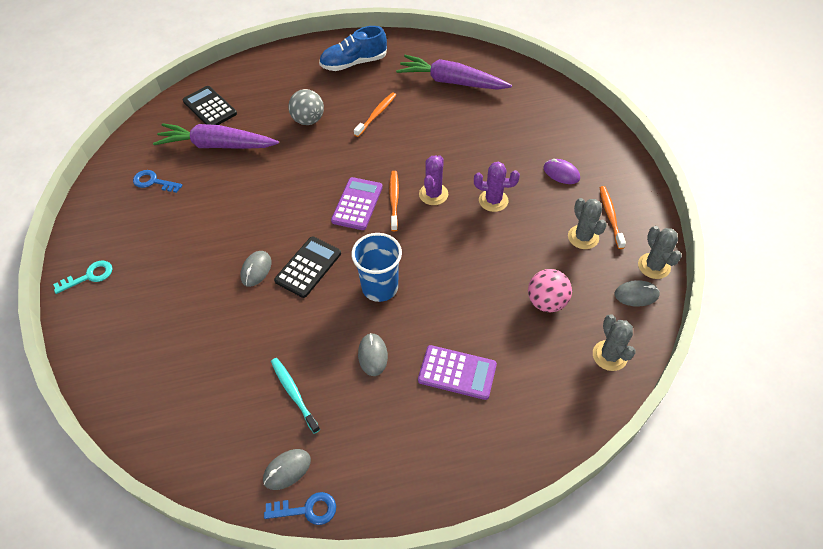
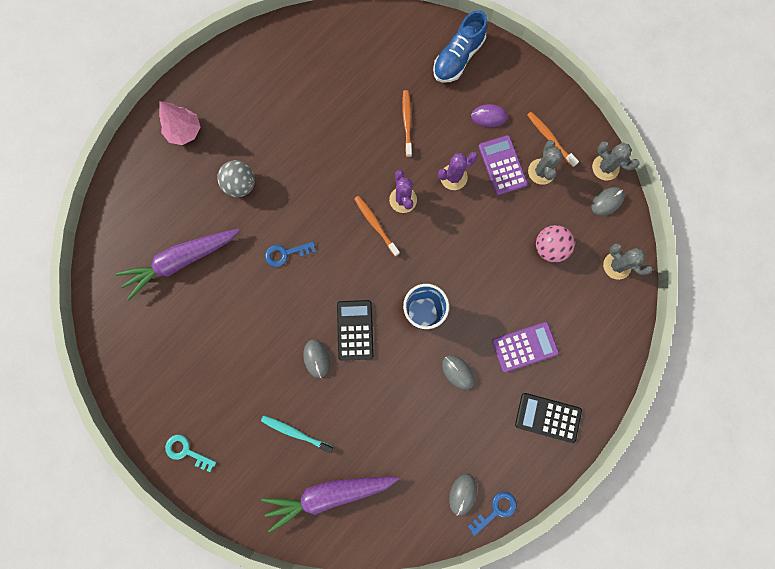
camera: 35 degrees left, 25 degrees up
(89, 276) = (186, 451): turquoise key -> turquoise key turned 90 degrees counterclockwise
(153, 182) = (158, 332): blue key -> blue key (286, 253)
(210, 107) = (138, 224): black calculator -> black calculator (547, 417)
(294, 394) = (425, 438): turquoise toothbrush -> turquoise toothbrush (296, 433)
(298, 69) = (184, 131): none -> pink tree
(354, 63) = (231, 94): blue shoe -> blue shoe (458, 58)
(357, 204) = (349, 247): purple calculator -> purple calculator (502, 165)
(376, 114) = (296, 143): orange toothbrush -> orange toothbrush (407, 123)
(451, 82) = (335, 66): purple carrot -> purple carrot (329, 494)
(583, 237) = (541, 171): grey cactus -> grey cactus turned 60 degrees clockwise

